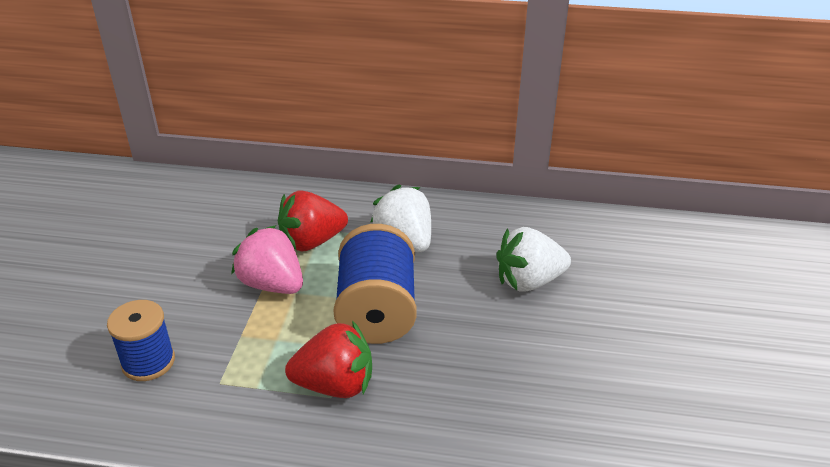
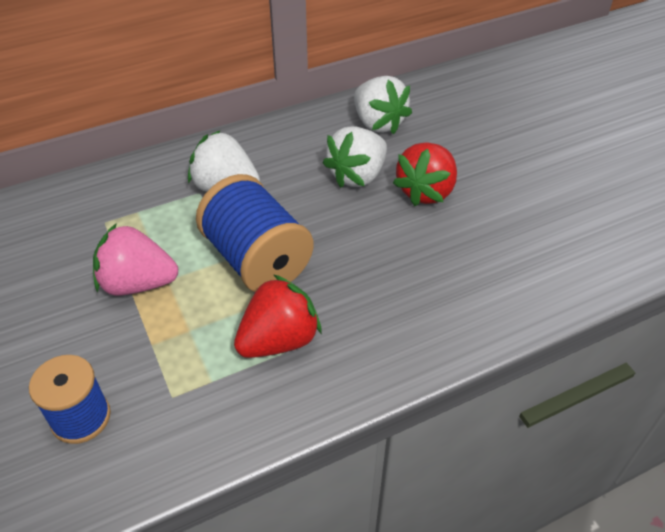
camera: 35 degrees left, 10 degrees up
(312, 242) = (139, 227): red strawberry -> red strawberry (426, 191)
(592, 243) = (378, 123): none -> white strawberry

